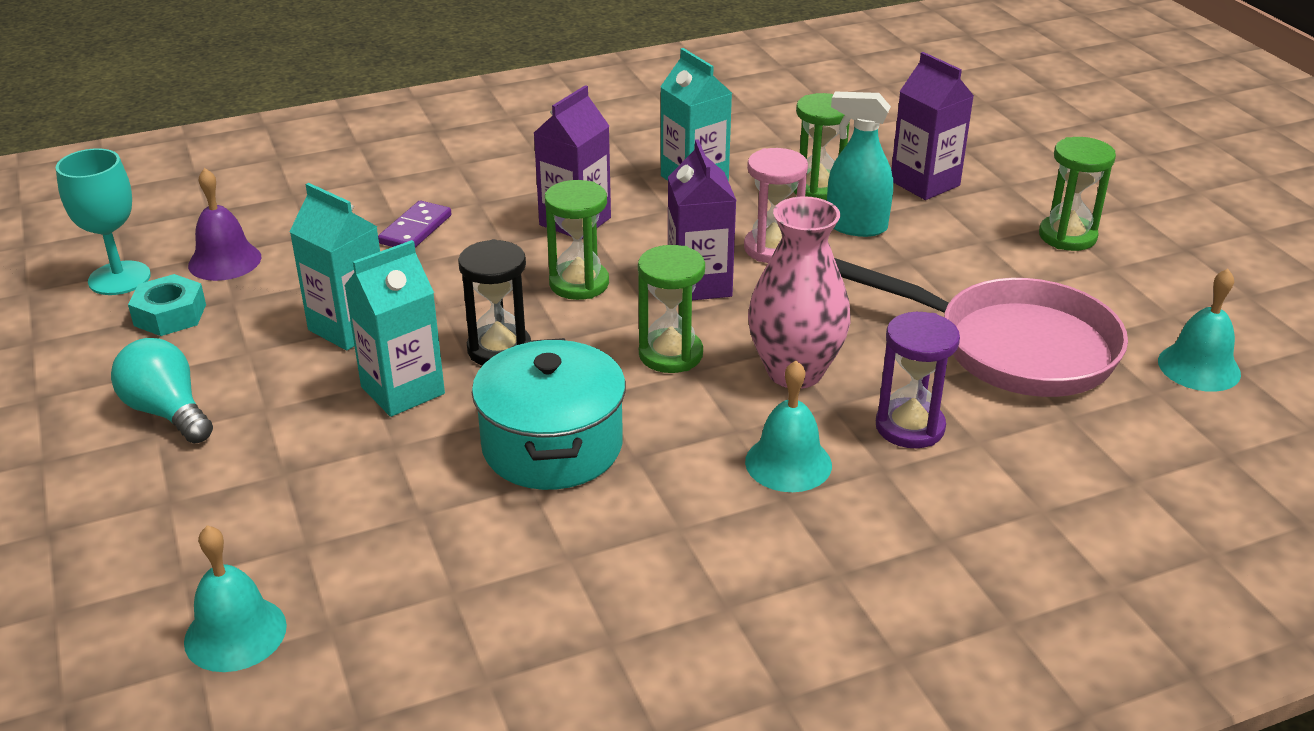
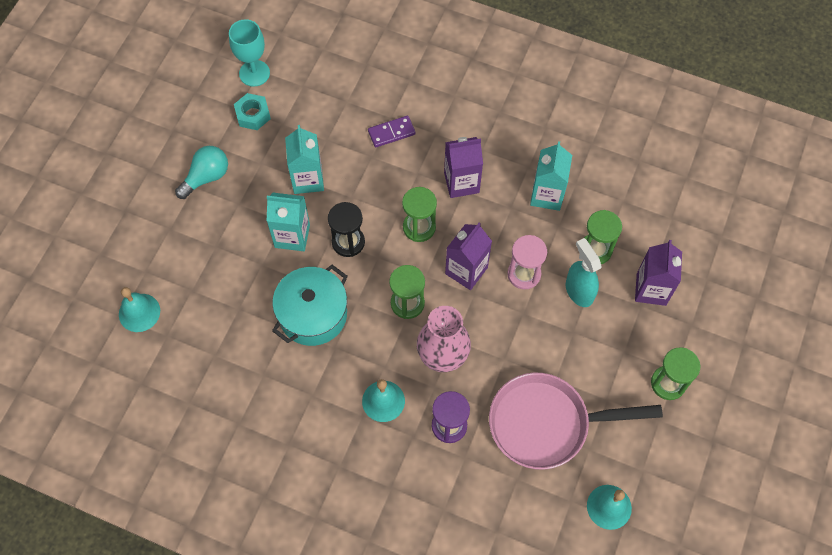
camera: 45 degrees right, 30 degrees up
(168, 412) = (206, 177): turquoise light bulb -> turquoise light bulb turned 45 degrees clockwise
(225, 261) = (300, 93): purple bell -> none
(1012, 347) = (546, 424): pink pan -> pink pan turned 105 degrees clockwise

